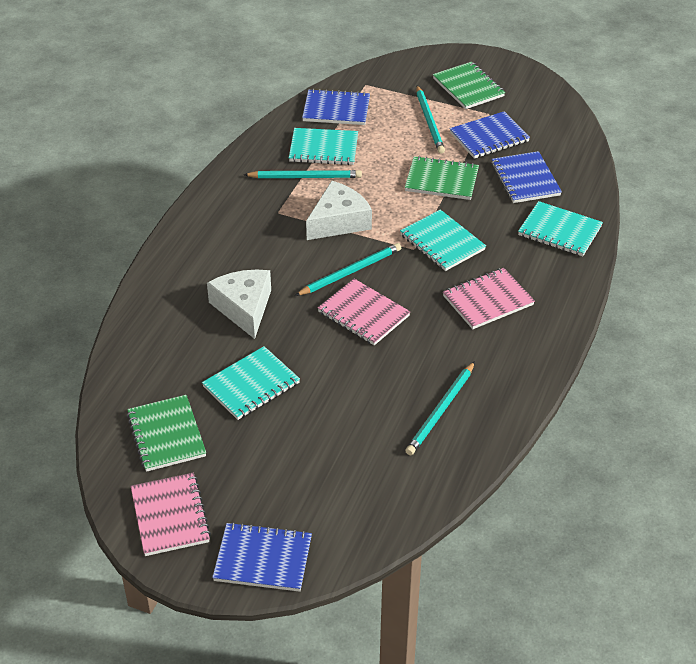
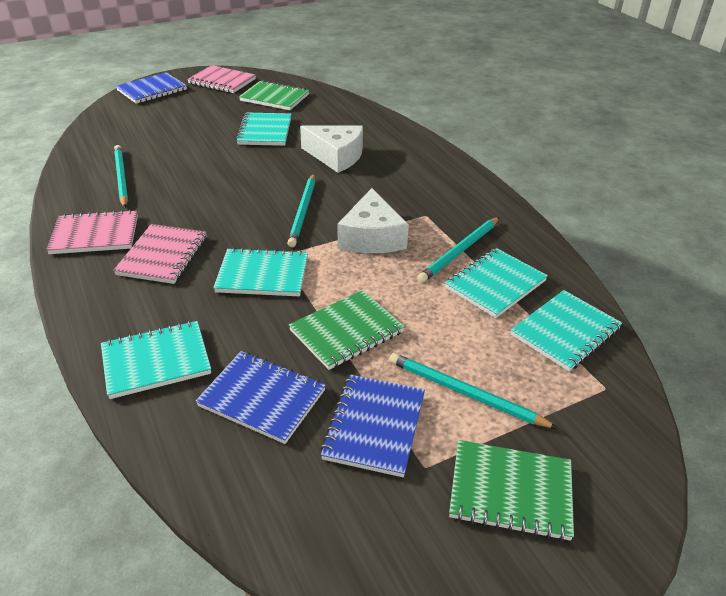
camera: 130 degrees right, 5 degrees down
(336, 109) = (565, 332): blue notebook -> turquoise notebook
(363, 314) = (252, 194): pink notebook -> pink notebook (95, 235)

